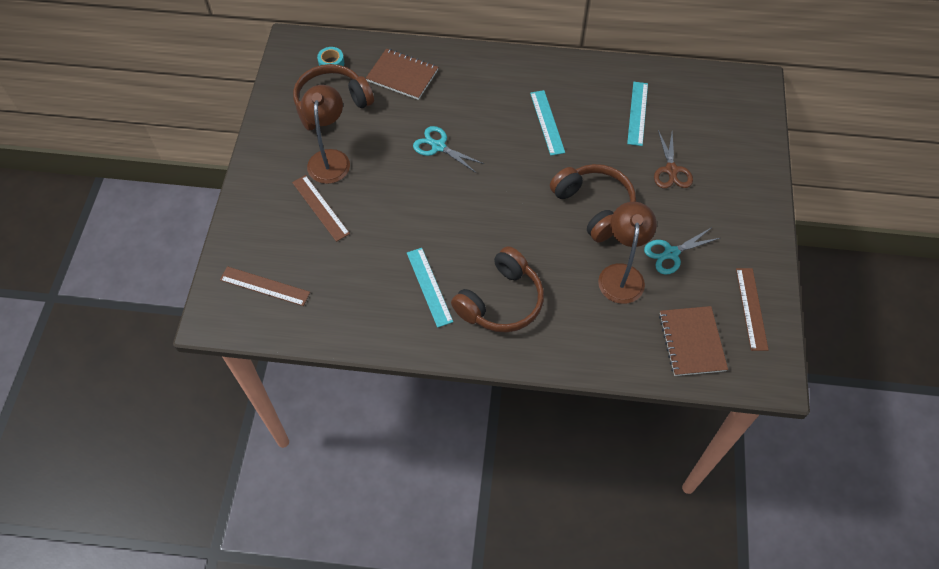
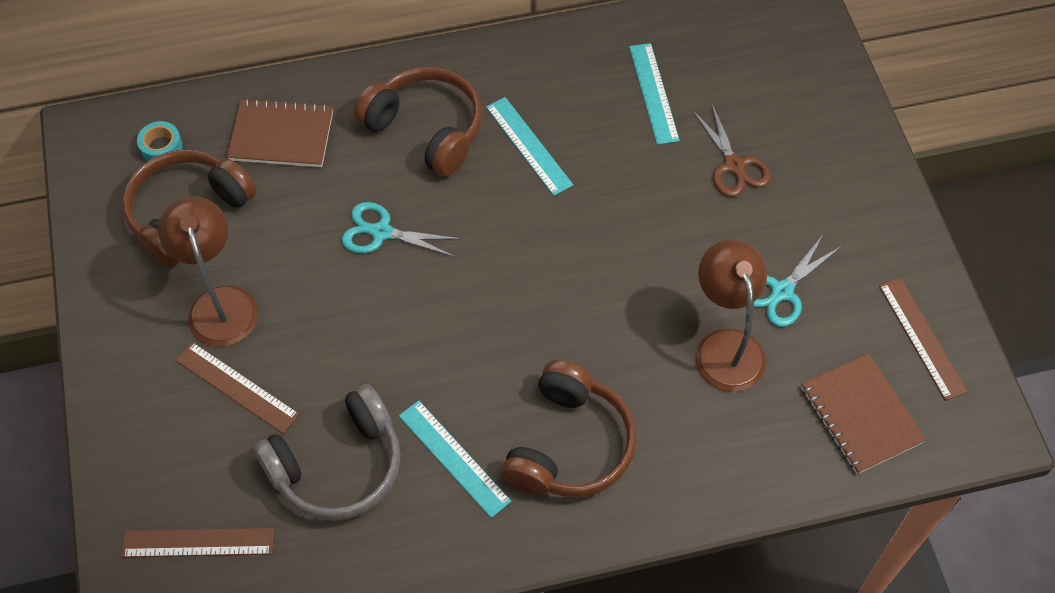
camera: 20 degrees left, 0 degrees up
(360, 269) = (338, 466): none -> grey headphones
(594, 206) = (647, 255): brown headphones -> brown headphones (426, 129)

